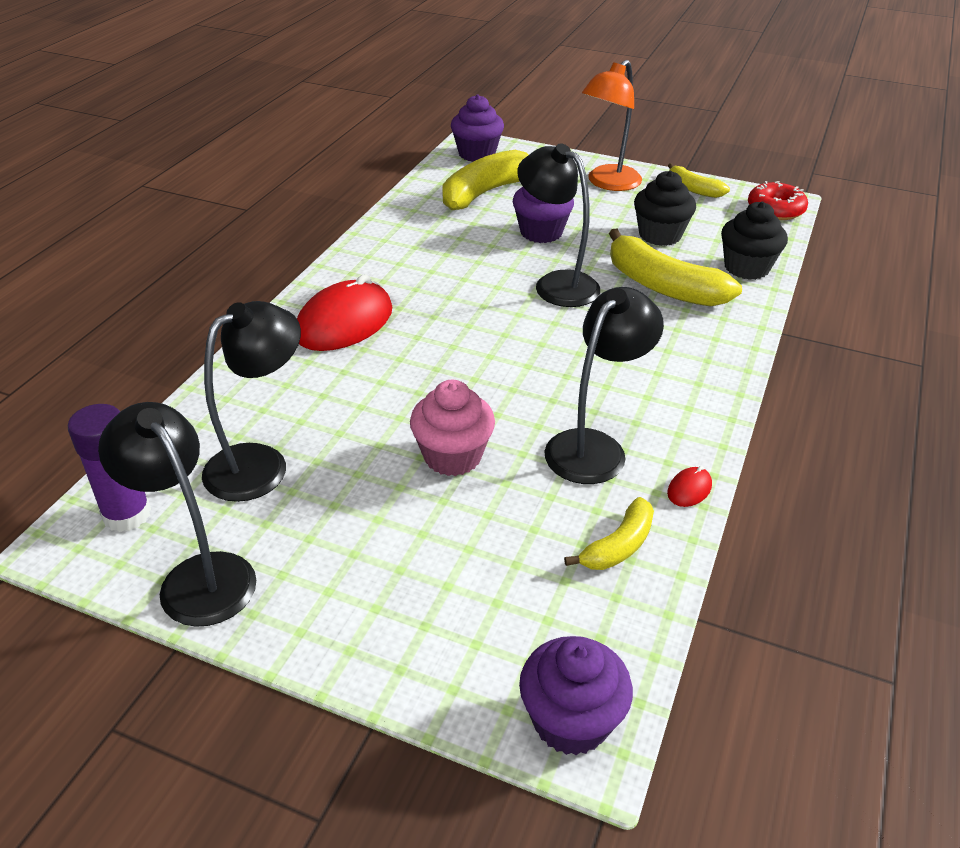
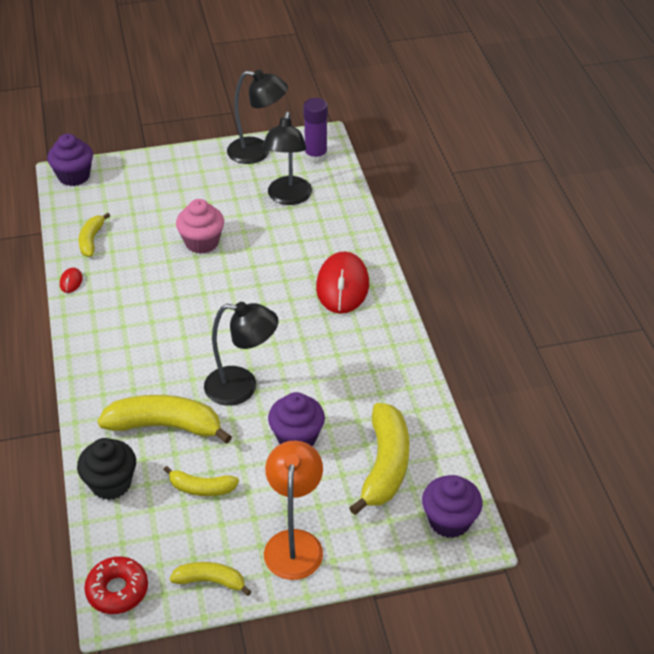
camera: 145 degrees right, 5 degrees up
(594, 447) = (133, 281): black lamp -> none
(660, 235) = (201, 488): black cupcake -> yellow banana

